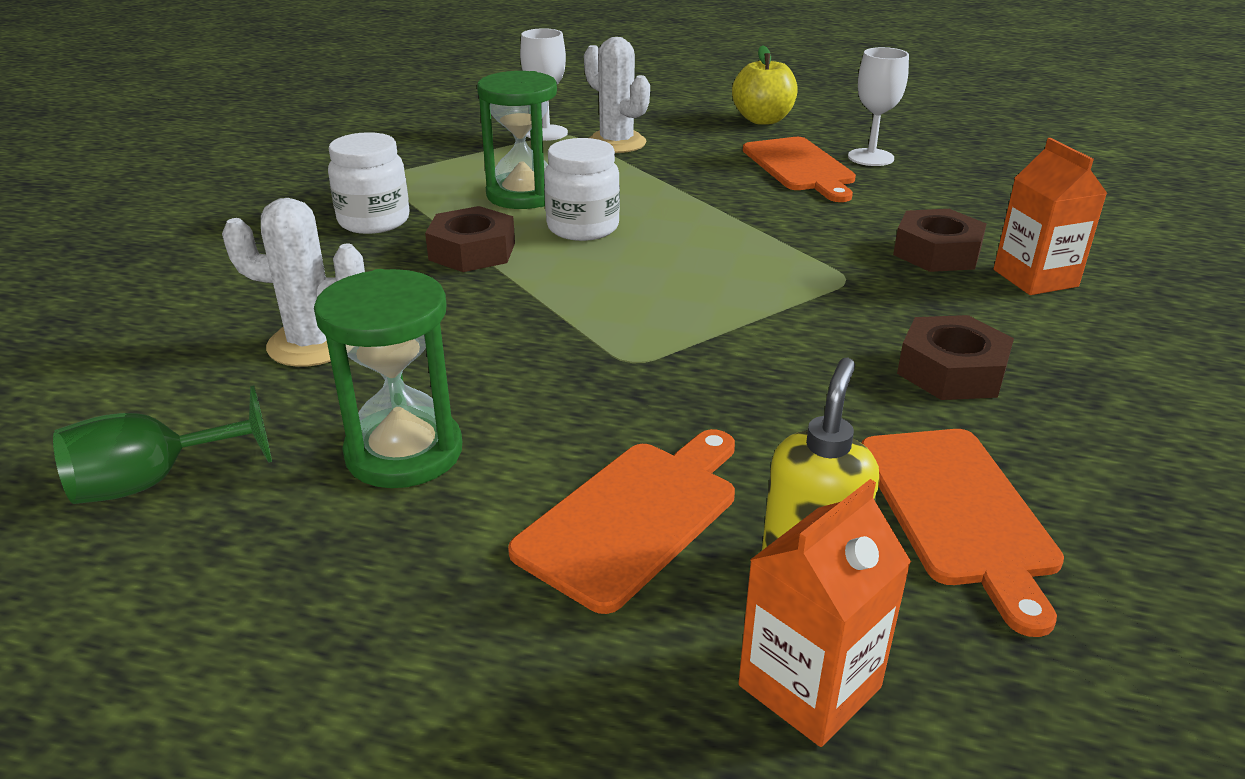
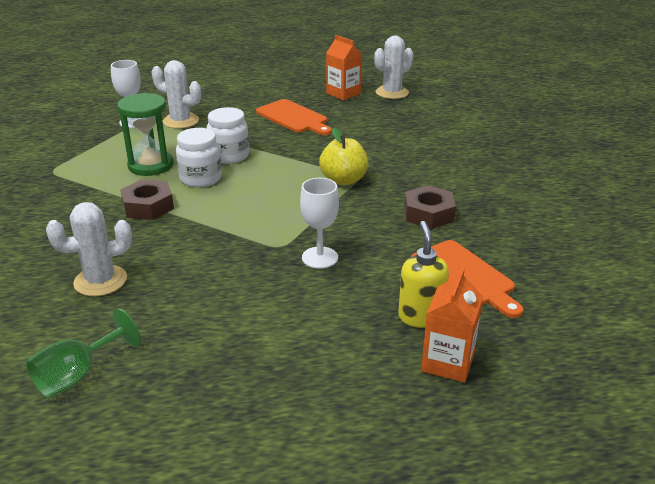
camera: 25 degrees left, 0 degrees up
(374, 221) = (72, 201): white jar -> white jar (229, 156)
(404, 452) = (201, 322): green hourglass -> none
(634, 517) = (333, 319): orange cutting board -> none
(763, 120) = (254, 91): yellow apple -> yellow apple (343, 180)
(870, 157) = (326, 105): white goblet -> white goblet (320, 258)
(937, 252) = (389, 154): brown nut -> none
(1003, 158) = (392, 93): none -> white cactus
(1035, 278) = (440, 158): orange carton -> orange carton (343, 93)

